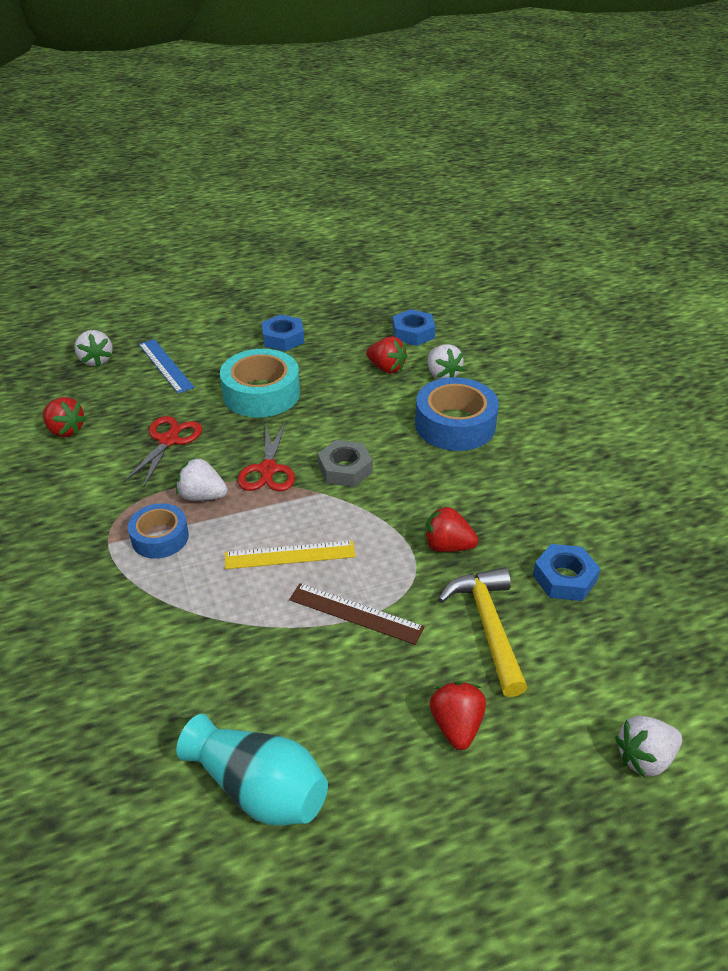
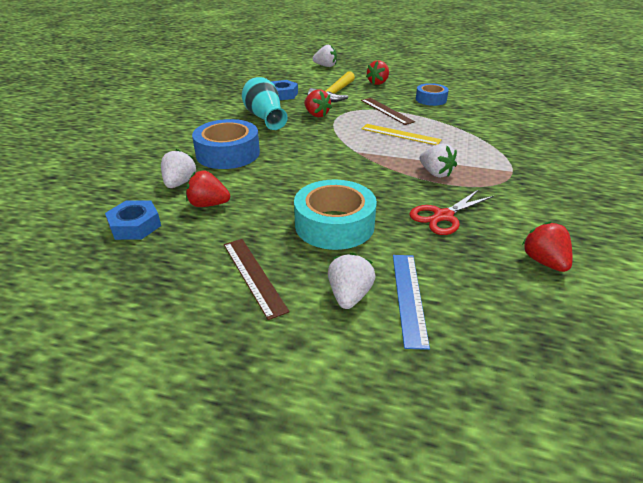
camera: 145 degrees left, 5 degrees down
(96, 360) = (497, 347): white strawberry -> white strawberry (349, 295)
(160, 537) = (475, 163): blue tape -> blue tape (431, 99)
(259, 788) = (463, 91): turquoise vase -> turquoise vase (264, 117)
(268, 469) = (378, 172): red scissors -> none
(283, 338) = (253, 276): blue nut -> brown ruler
(345, 469) = (328, 156): grey nut -> none
(386, 368) = (208, 204): red strawberry -> red strawberry turned 60 degrees counterclockwise

